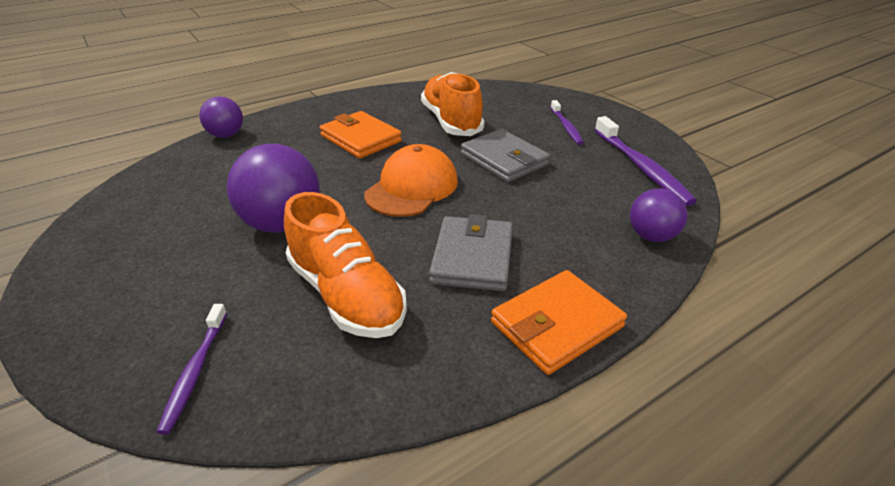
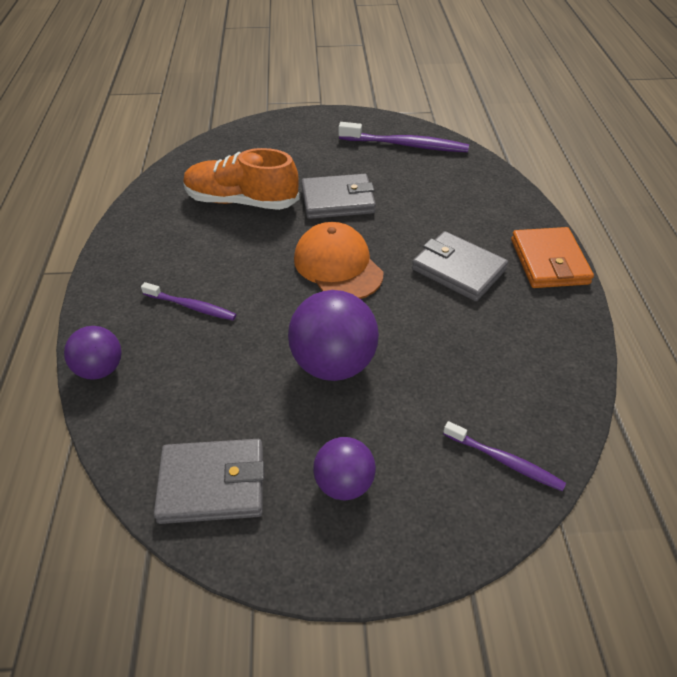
camera: 60 degrees left, 10 degrees up
(129, 211) = (212, 484): none -> grey wallet
(346, 295) = (462, 350): orange shoe -> none
(361, 139) = (217, 268): orange wallet -> none
(566, 127) = (316, 148): purple toothbrush -> purple toothbrush (191, 306)
(651, 236) = (488, 183): purple ball -> purple ball (344, 483)

